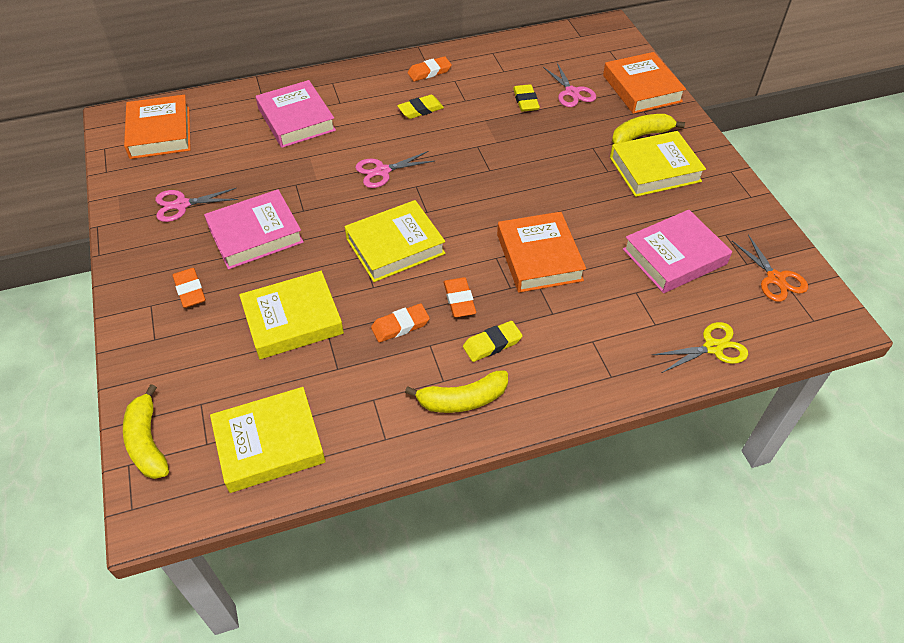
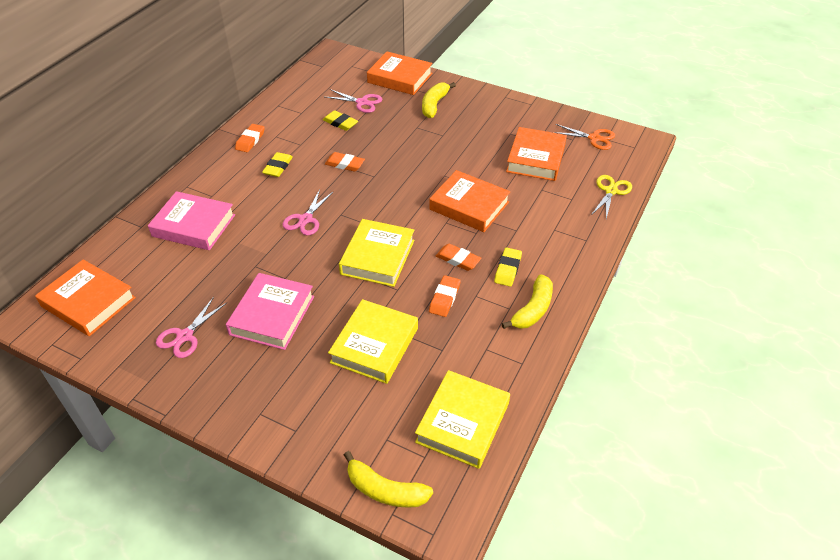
camera: 45 degrees left, 5 degrees down
(190, 290) = (276, 382): orange eraser -> orange eraser (345, 164)
(655, 169) = (466, 119): yellow book -> none
(674, 256) = (536, 158): pink book -> orange book

